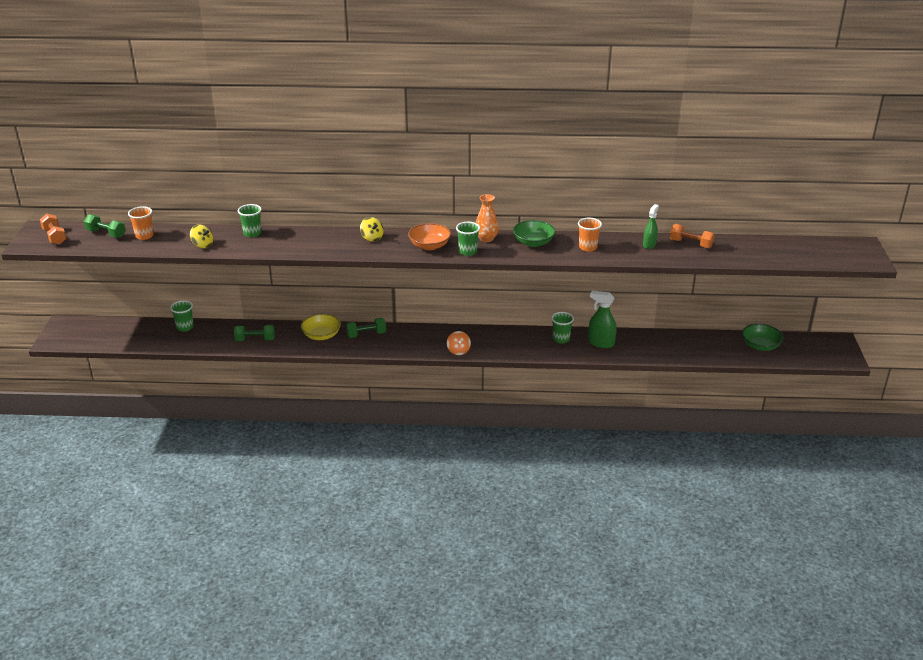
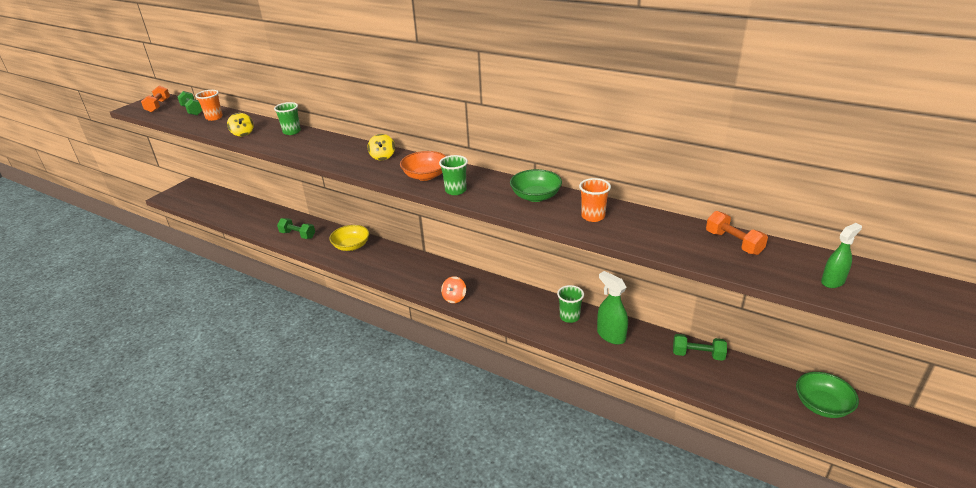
camera: 30 degrees right, 0 degrees up
(185, 327) = (261, 210): green cup -> none
(366, 334) = (388, 256): green dumbbell -> green dumbbell (697, 355)
(486, 238) = (490, 181): orange vase -> none
(649, 245) = (674, 231): green spray bottle -> green spray bottle (833, 281)

